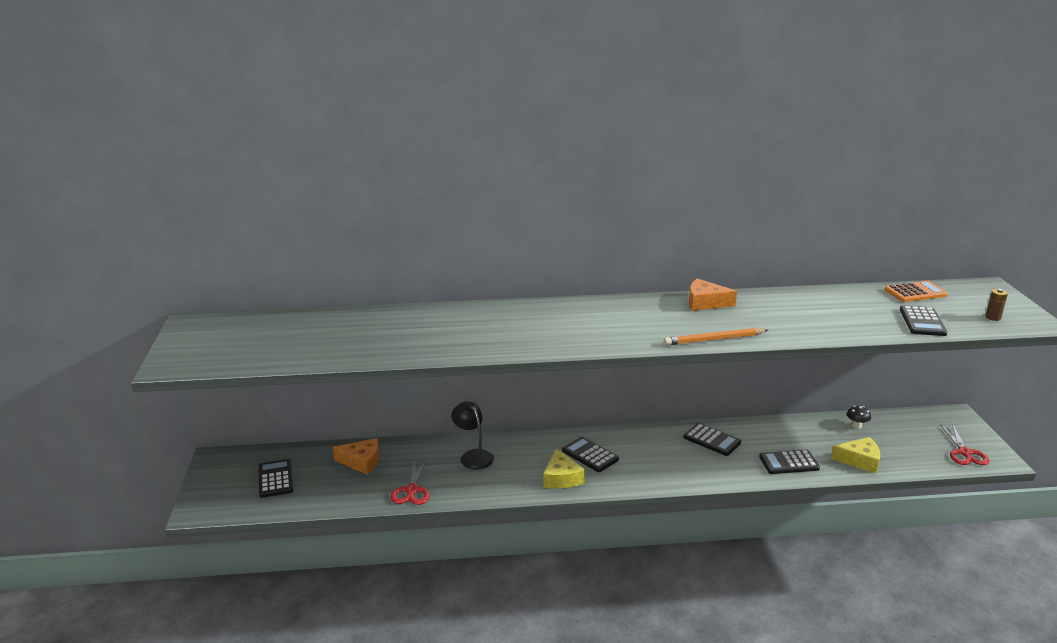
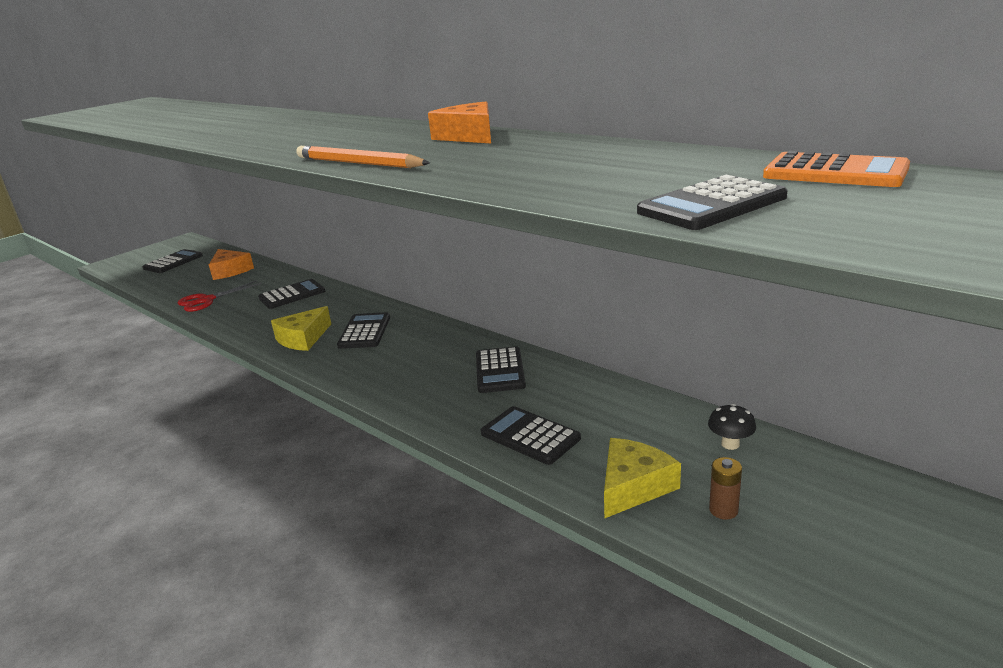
camera: 50 degrees right, 0 degrees up
(473, 456) = (292, 295): black lamp -> black calculator
(859, 460) = (633, 486): yellow cheese -> yellow cheese turned 105 degrees counterclockwise
(964, 453) = (865, 585): red scissors -> none
(993, 317) = (914, 232): brown battery -> brown battery (723, 510)

